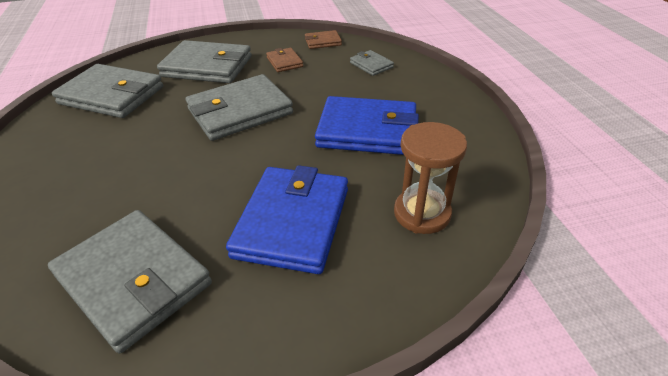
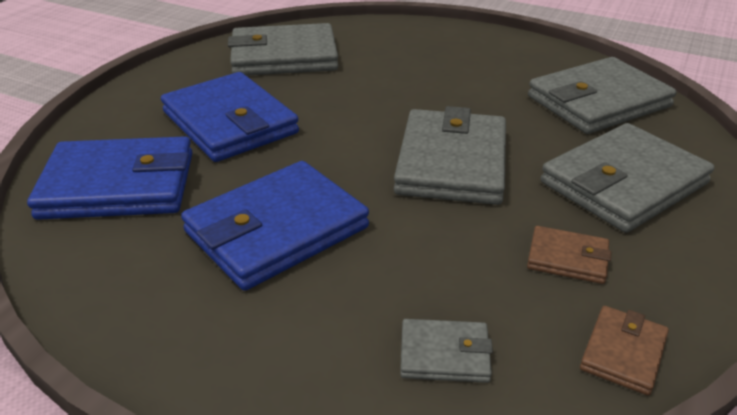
camera: 130 degrees right, 5 degrees down
(422, 213) = (118, 185): brown hourglass -> blue wallet

